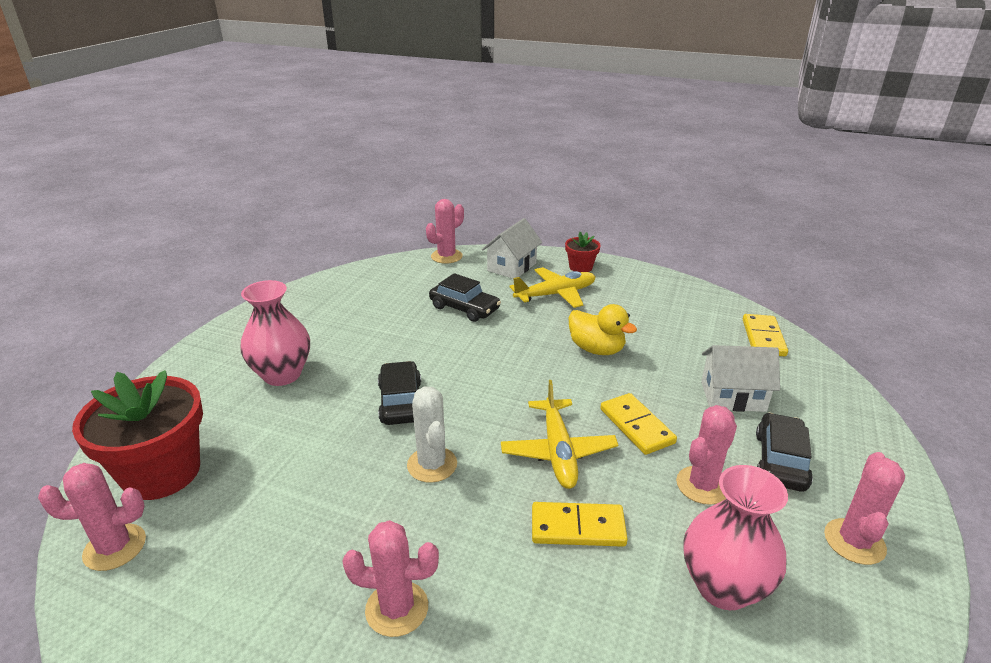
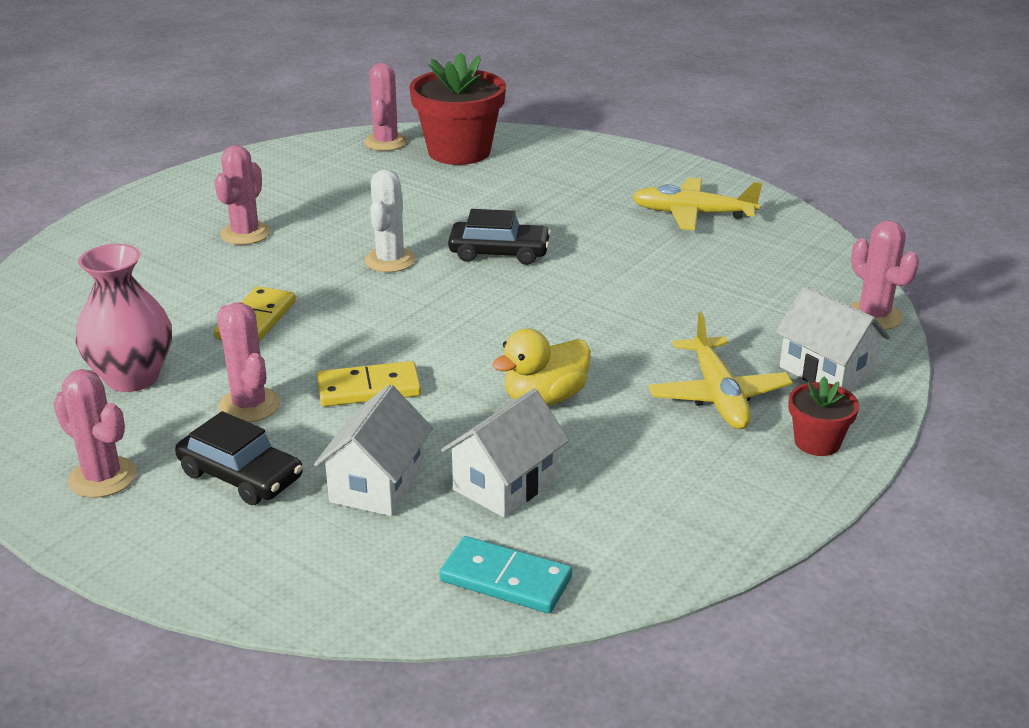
camera: 105 degrees right, 0 degrees up
(282, 374) = (582, 195): pink vase -> none
(432, 465) = (390, 260): white cactus -> white cactus turned 75 degrees counterclockwise
(464, 308) = (695, 312): black car -> none
(558, 451) = (363, 329): yellow plane -> yellow plane (693, 214)
(690, 350) = (505, 483): none -> white house
(763, 337) = (505, 579): yellow domino -> turquoise domino

